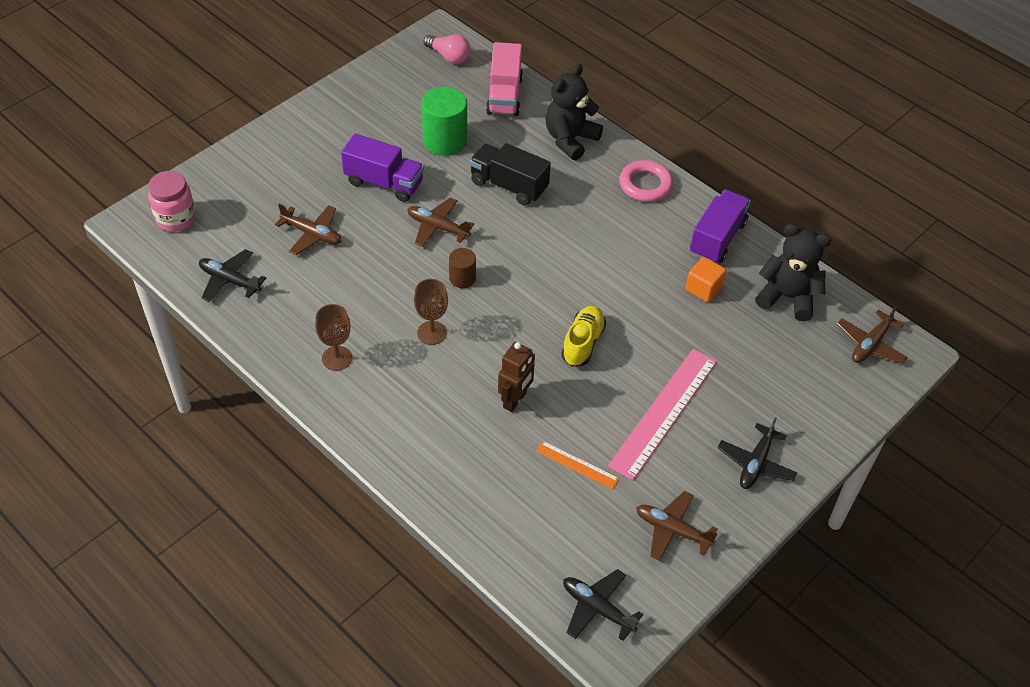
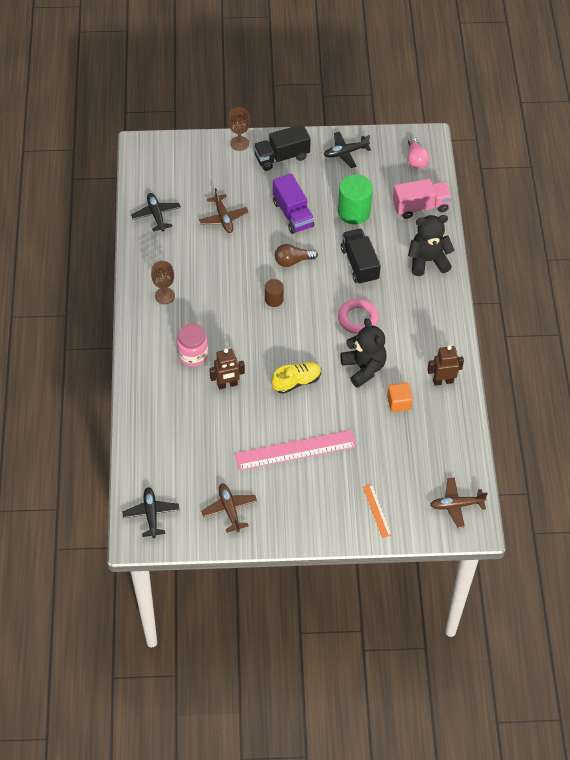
camera: 45 degrees right, 5 degrees up
(176, 218) = (165, 160): pink jar -> pink jar (193, 355)
(307, 136) = (281, 157): none -> black truck
(432, 333) = (225, 317): brown goblet -> brown goblet (239, 143)
(437, 227) = (293, 261): brown plane -> brown light bulb
(504, 95) = (420, 207): pink truck -> pink truck turned 150 degrees counterclockwise
(577, 464) = (220, 441): orange ruler -> orange ruler (377, 511)
(645, 185) = (439, 319): pink ring -> pink ring (358, 318)
(717, 238) = (443, 381): purple truck -> brown robot
(756, 463) = (312, 513): black plane -> black plane (345, 152)
(787, 297) = (442, 443): black teddy bear -> black teddy bear (364, 368)

